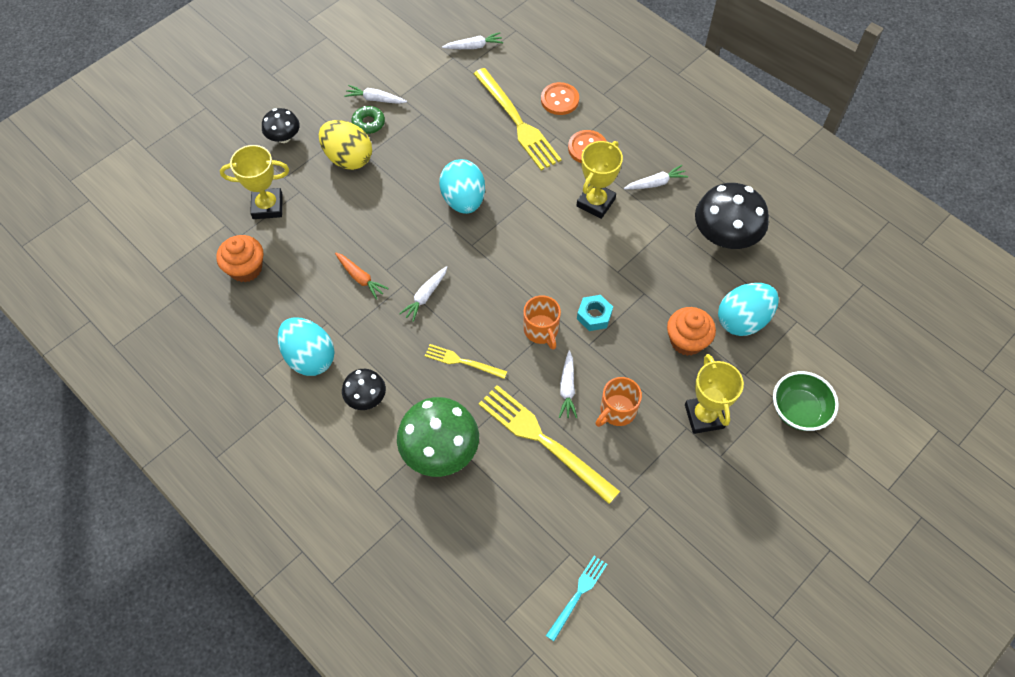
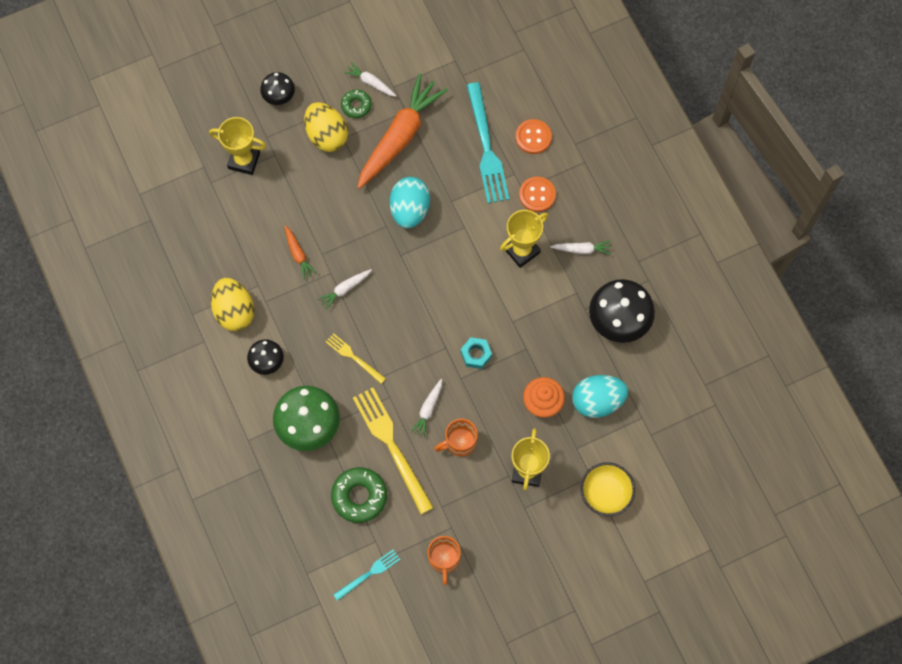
camera: 20 degrees right, 10 degrees up
(246, 268) = (208, 214): orange cupcake -> none
(309, 357) = (234, 311): turquoise egg -> yellow egg
(425, 137) = (400, 136): none -> orange carrot
(474, 46) = (479, 55): white carrot -> none
(517, 122) = (486, 147): yellow fork -> turquoise fork
(530, 509) = (359, 496): none -> green donut
(541, 330) = (427, 352): orange mug -> orange mug (444, 559)
(799, 410) = (605, 493): green bowl -> yellow bowl

